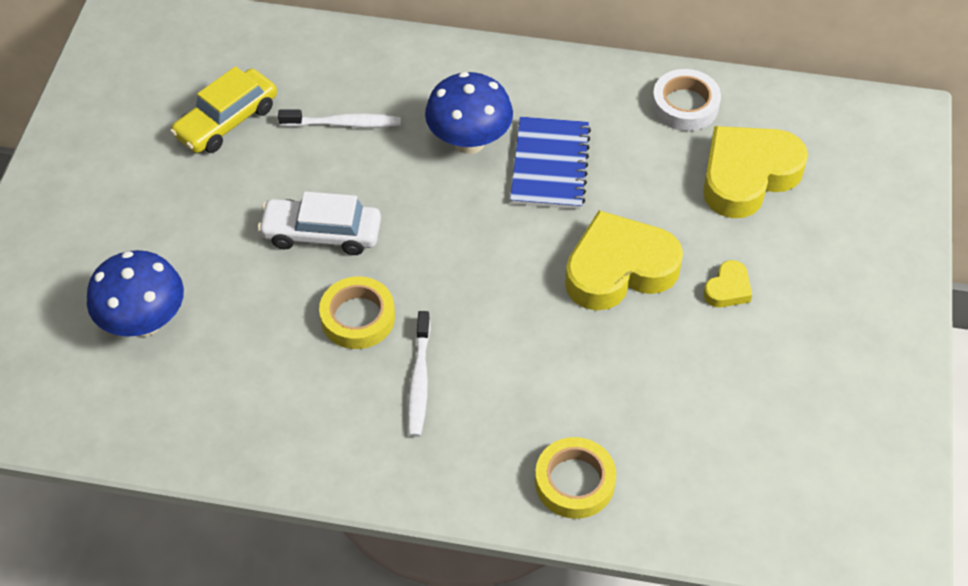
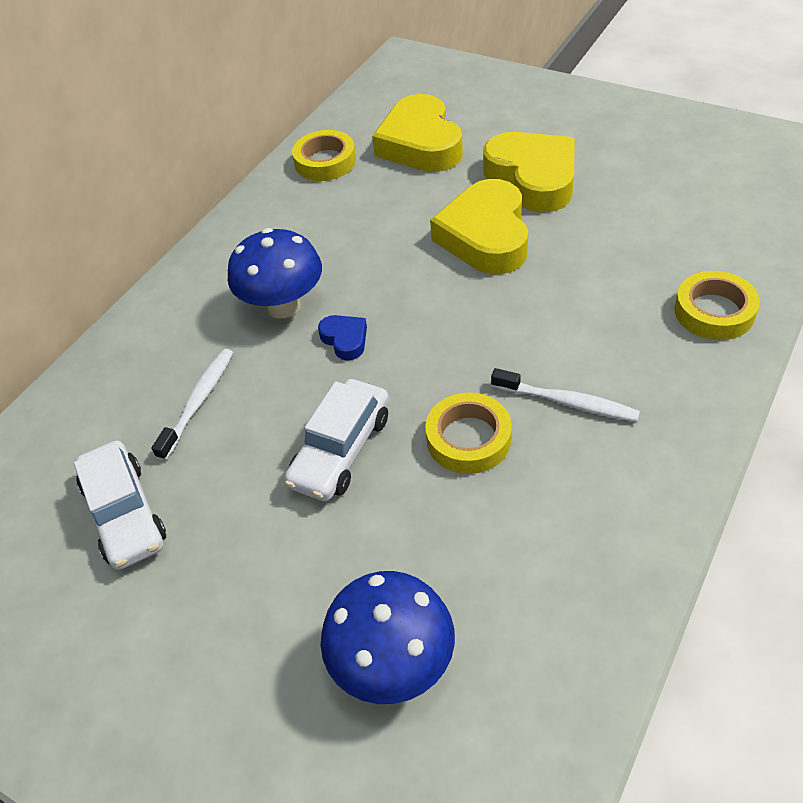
camera: 65 degrees left, 5 degrees down
(227, 121) = (124, 514): yellow car -> white car
(443, 199) = (345, 339): none -> blue heart
(550, 165) = (345, 256): blue notebook -> none
(685, 105) = (325, 161): white tape -> yellow tape
(728, 289) = (533, 178): yellow heart -> yellow heart, size x2.22

